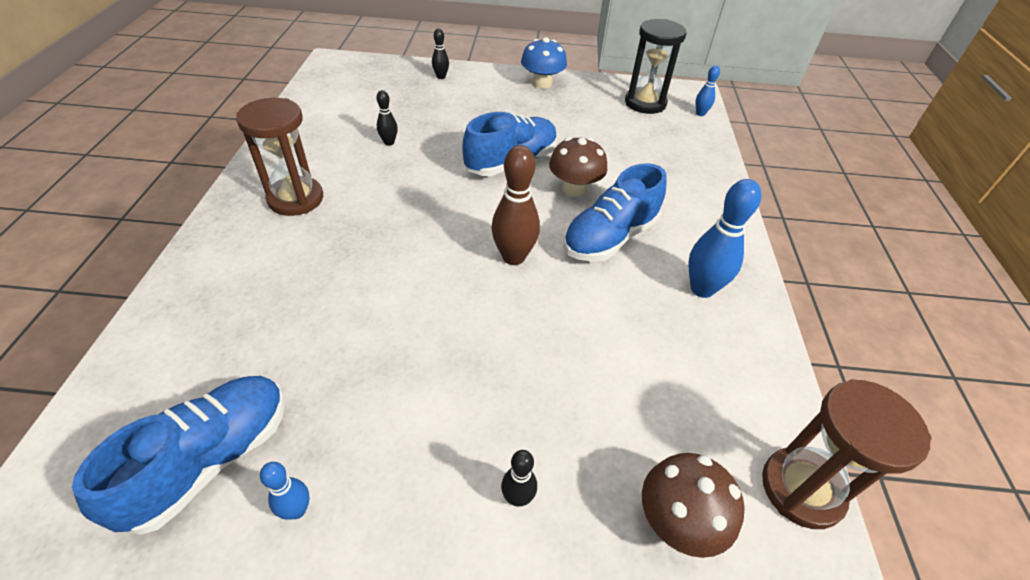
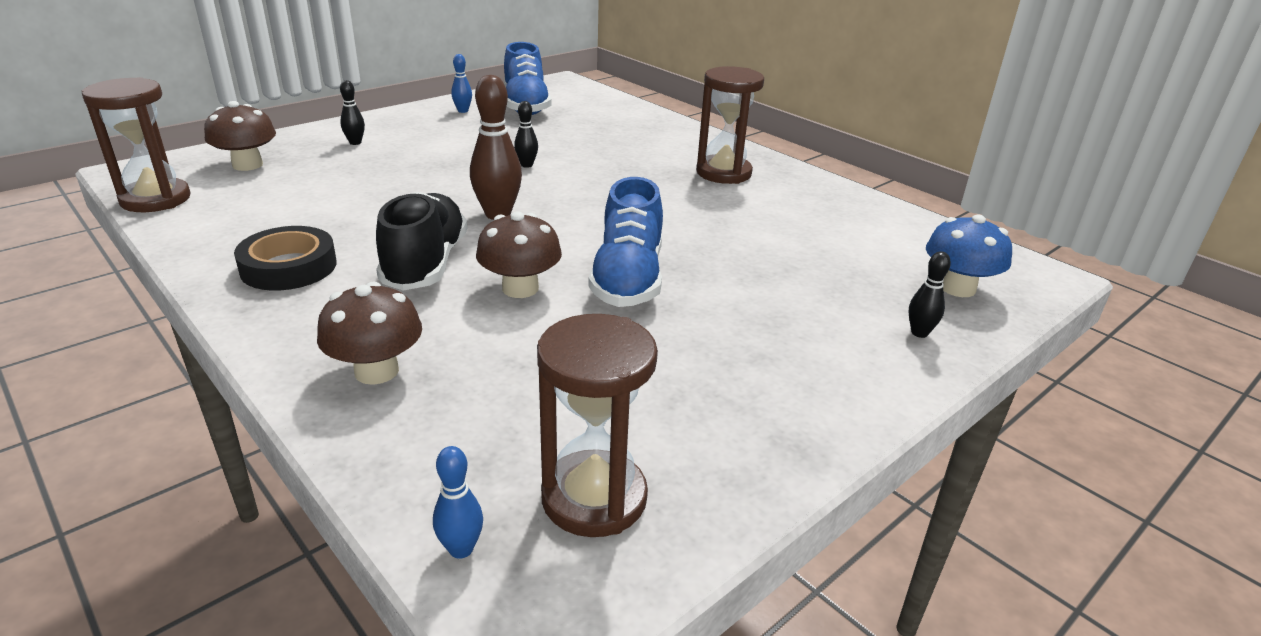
camera: 135 degrees right, 15 degrees down
(389, 142) = (767, 234): black bowling pin -> black bowling pin (526, 165)
(542, 83) = (804, 417): blue mushroom -> blue mushroom (957, 288)
(610, 238) = (425, 264): blue shoe -> black shoe
(645, 103) = (594, 498): black hourglass -> brown hourglass
(689, 183) = (376, 371): none -> brown mushroom
(702, 289) = (288, 267): blue bowling pin -> black tape

